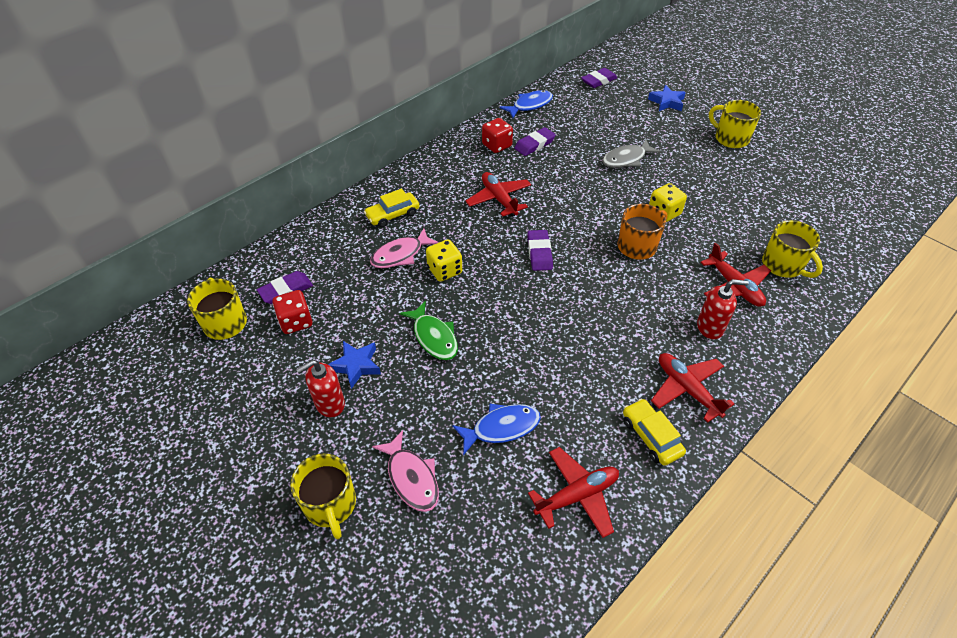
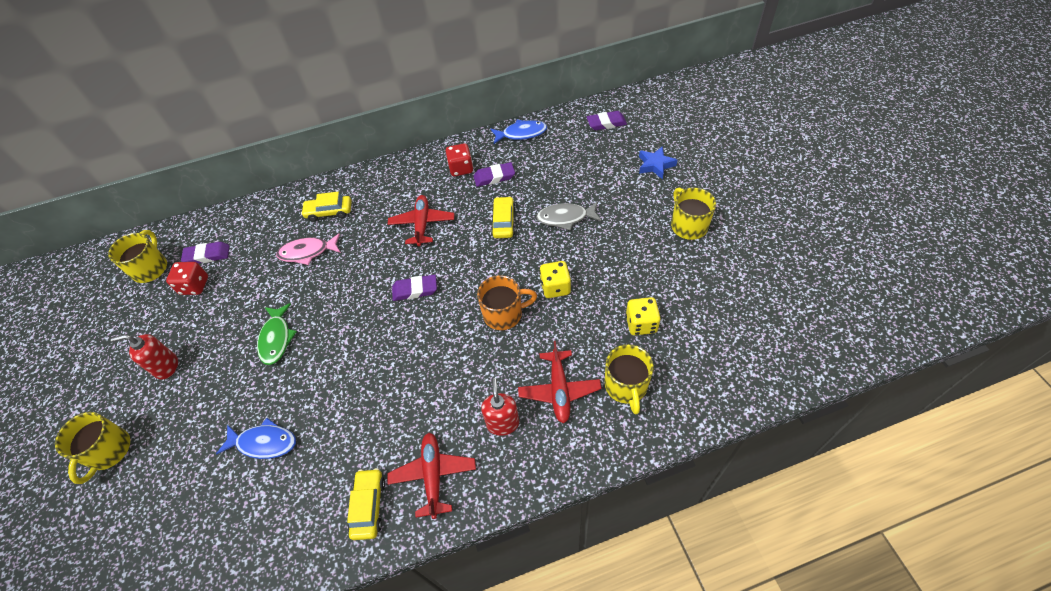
camera: 30 degrees right, 5 degrees up
(356, 365) = (206, 341): blue star -> none
(411, 477) = (173, 455): pink fish -> none
(444, 270) = (329, 279): yellow dice -> yellow dice (641, 324)
(539, 253) = (415, 290): purple eraser -> purple eraser turned 60 degrees clockwise
(575, 177) = (504, 222): none -> yellow car
(577, 495) = (272, 530): red plane -> none
(710, 327) = (503, 423): red soap dispenser -> red soap dispenser turned 120 degrees counterclockwise

